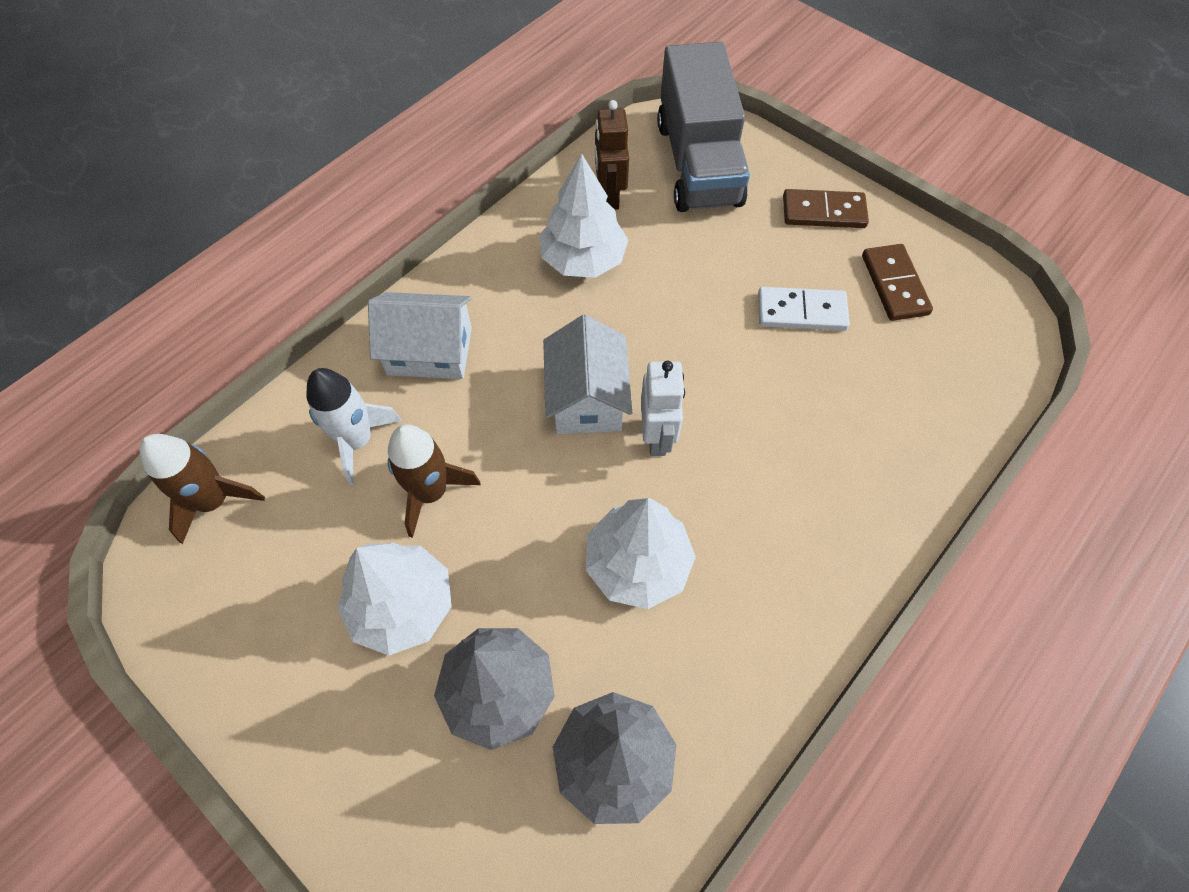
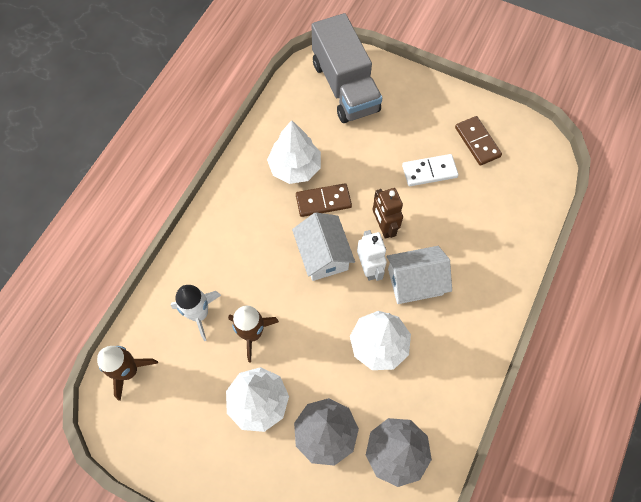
camera: 15 degrees left, 5 degrees up
(429, 351) = (222, 248): white house -> white house (415, 282)
(610, 196) = (298, 121): brown robot -> brown robot (383, 227)
(823, 212) = (426, 103): brown domino -> brown domino (323, 201)

